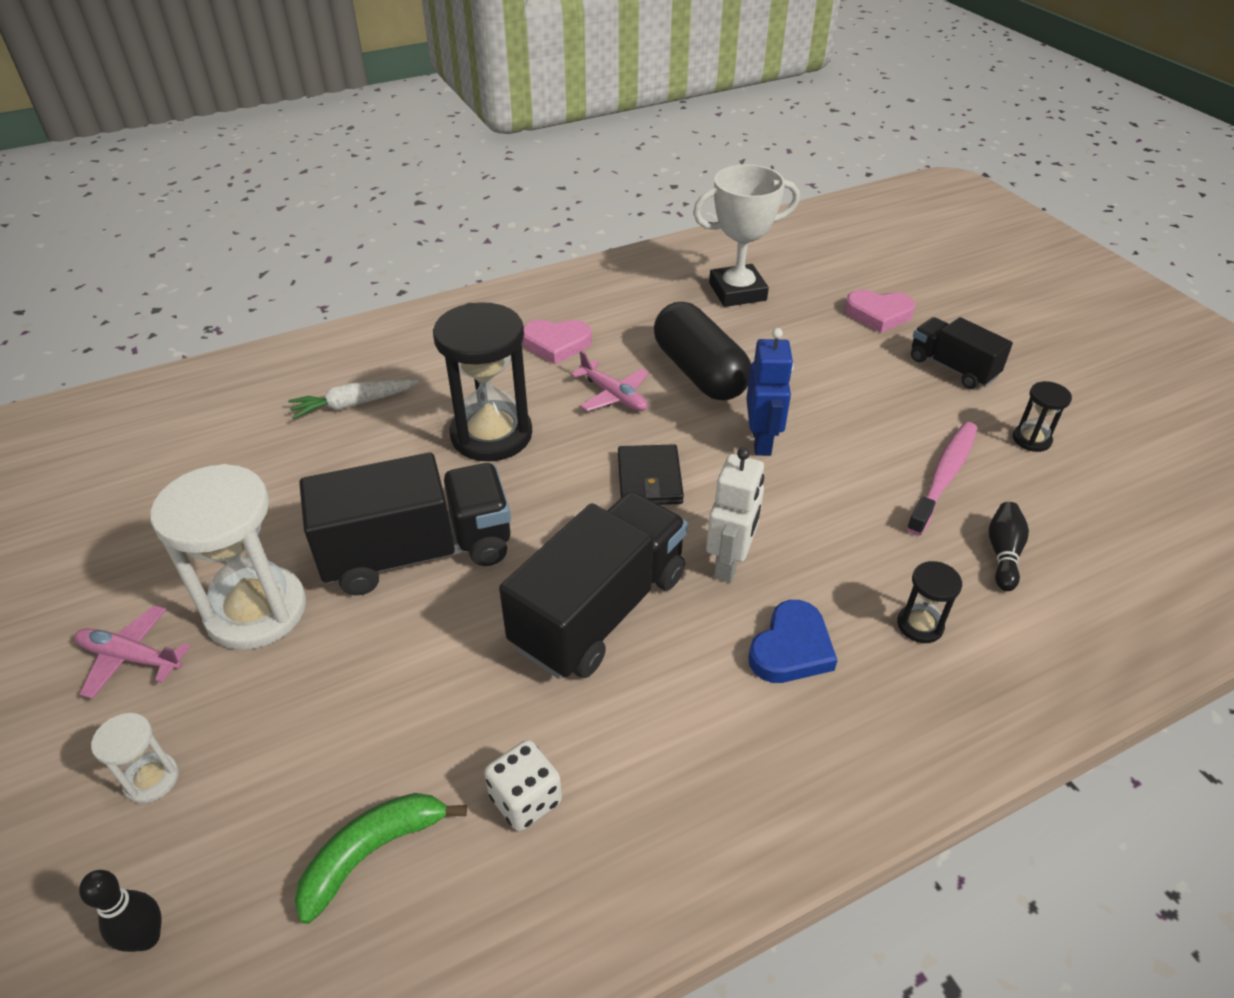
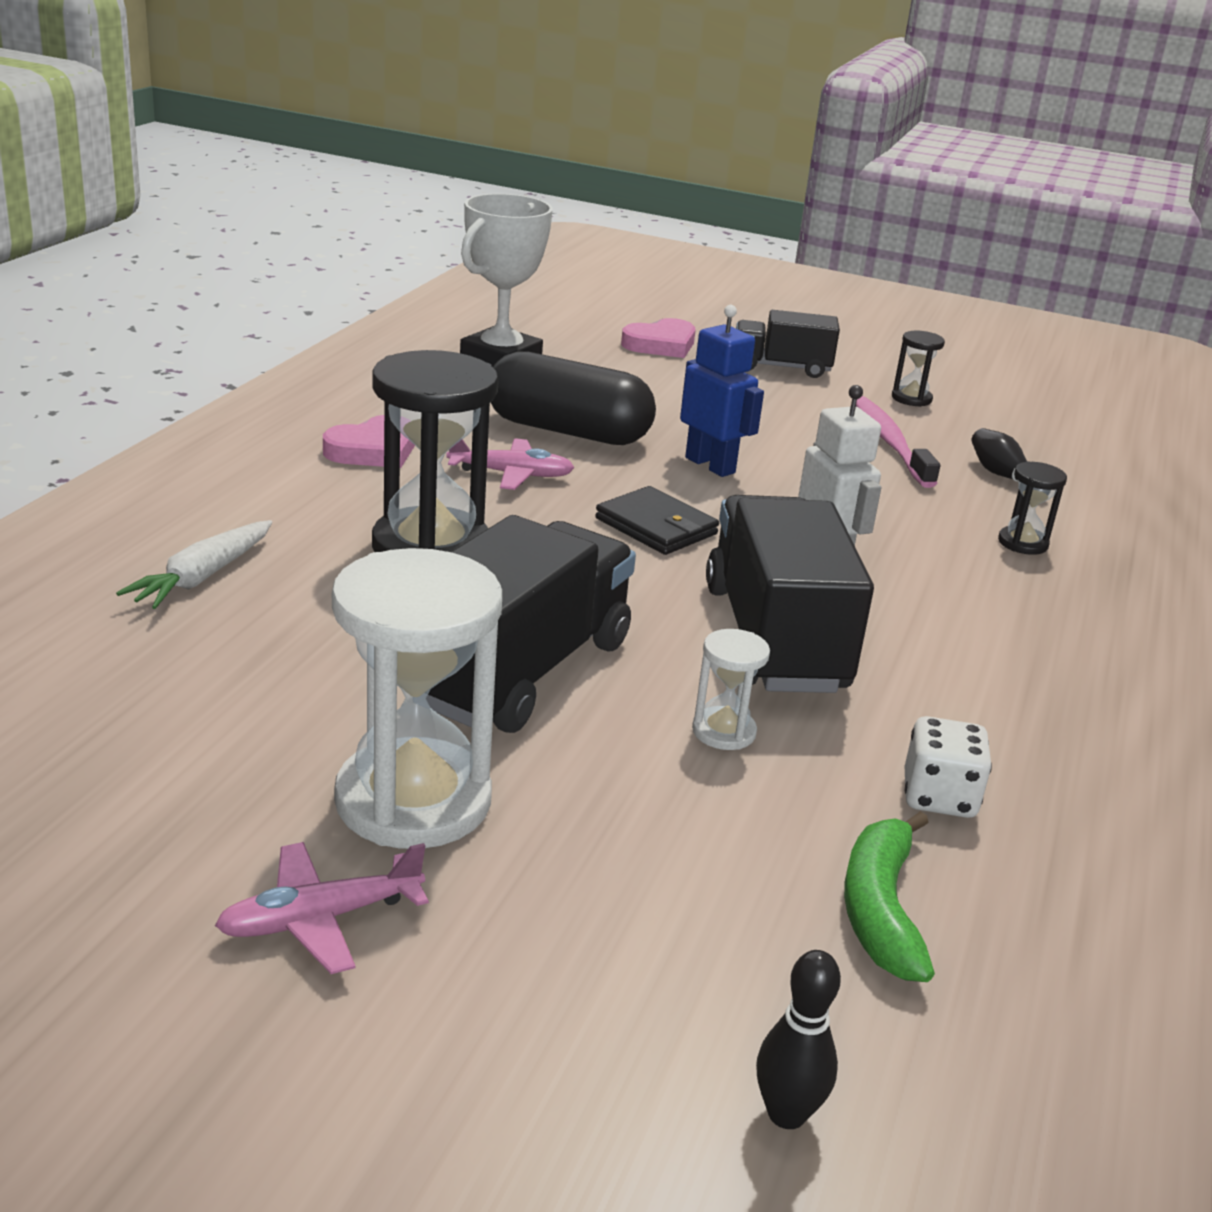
camera: 45 degrees left, 15 degrees down
(151, 779) = (553, 999): white hourglass -> white hourglass (723, 732)
(791, 648) = (963, 596): blue heart -> none

